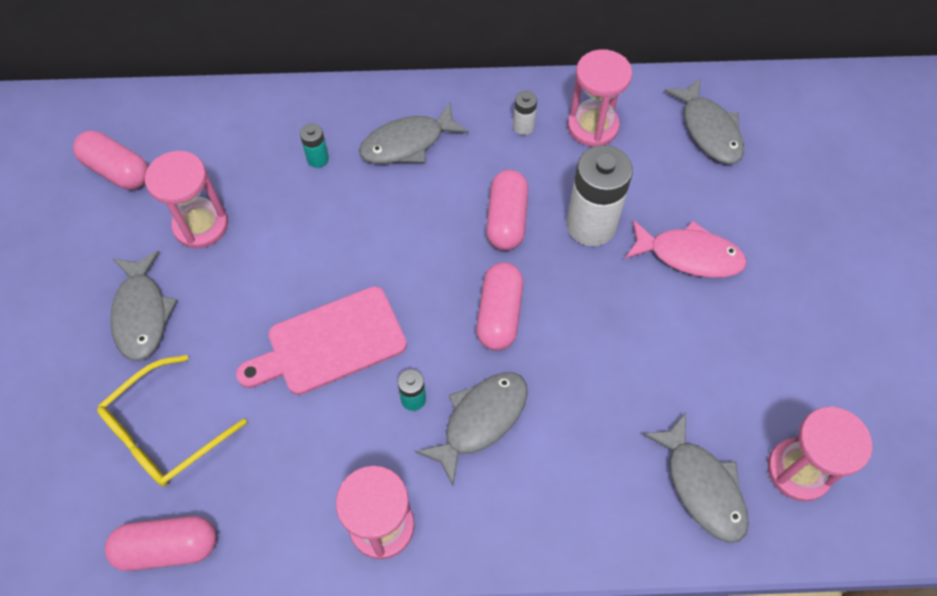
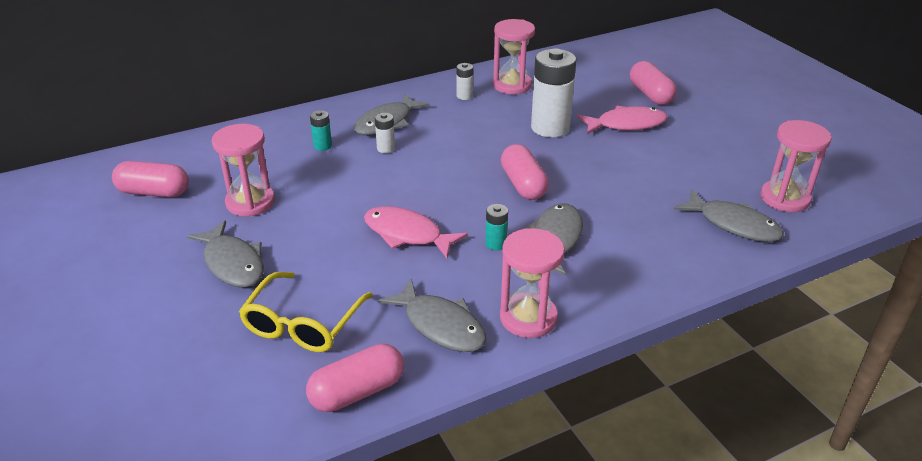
camera: 25 degrees left, 25 degrees down
(330, 343) = (407, 234): pink cutting board -> pink fish
(382, 190) = (386, 148): none -> white battery
(506, 219) = (489, 140): pink capsule -> pink capsule (650, 95)
(709, 130) = (588, 70): grey fish -> grey fish (440, 325)

